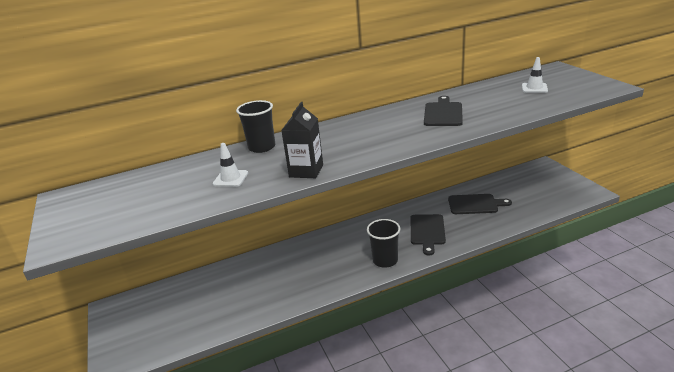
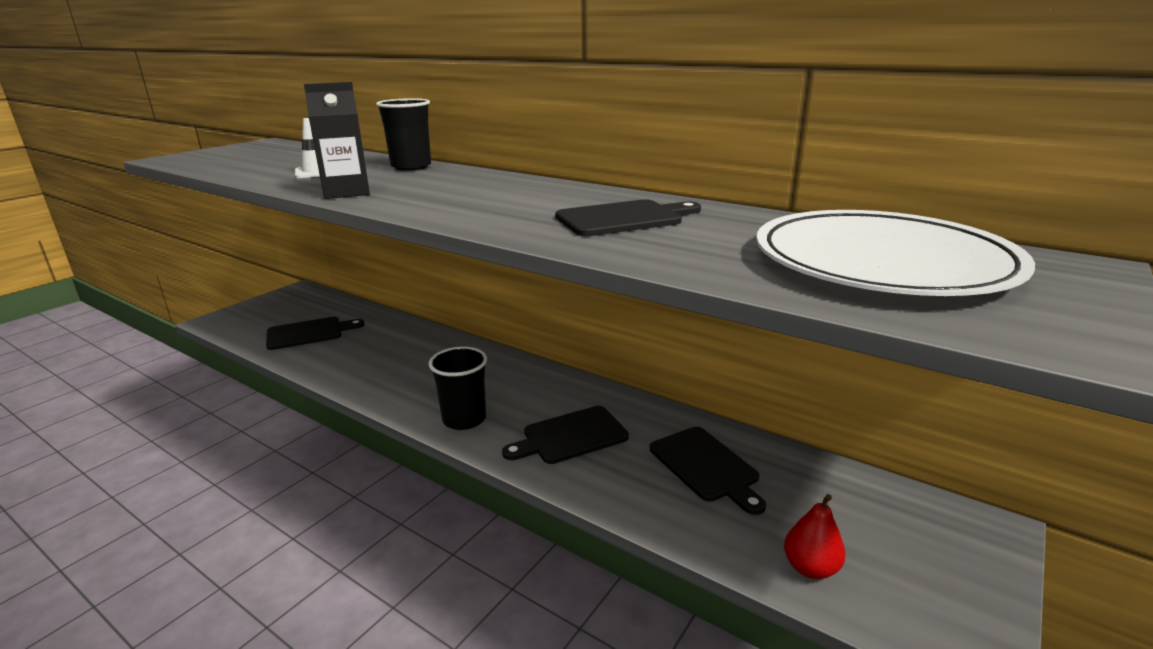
camera: 55 degrees right, 5 degrees down
(205, 309) = (308, 333): none -> black cutting board
(534, 88) = (882, 262): white traffic cone -> white plate
(544, 204) = (810, 568): none -> red pear

